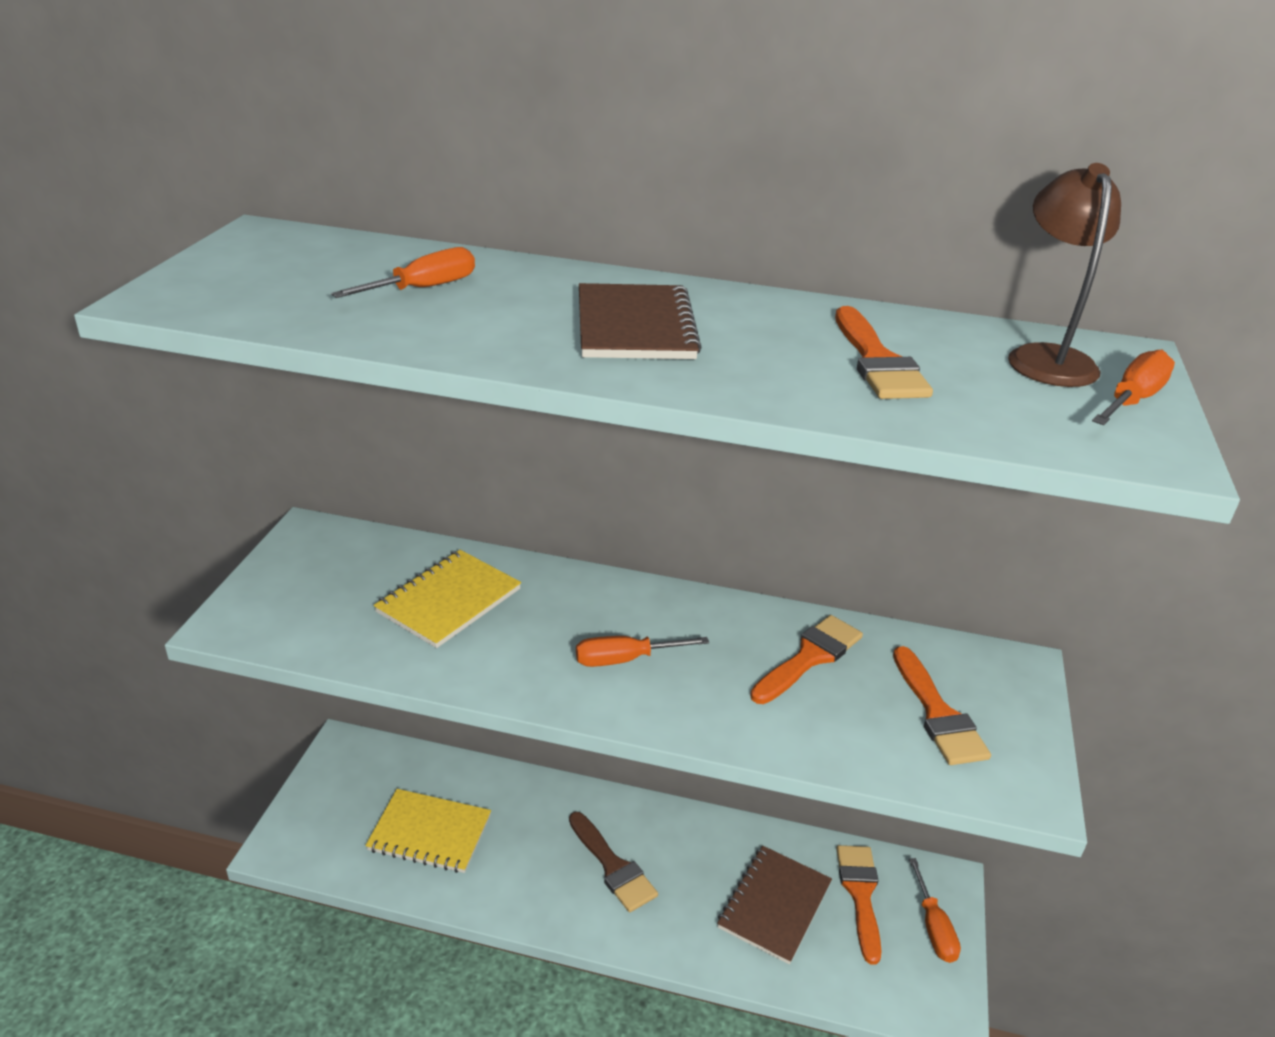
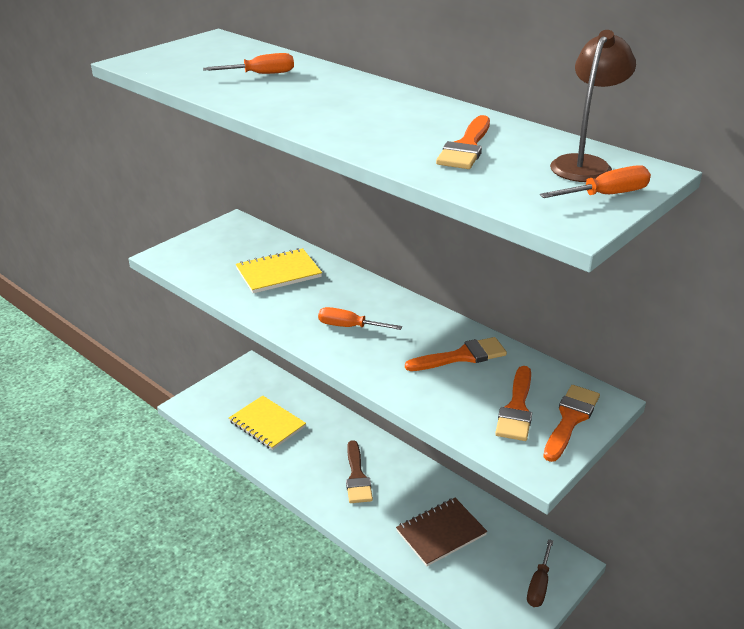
camera: 30 degrees right, 0 degrees up
(635, 326) = (348, 108): brown notebook -> none
(860, 895) = (502, 548): orange brush -> orange brush (570, 419)
(933, 927) = (539, 584): orange screwdriver -> brown screwdriver

